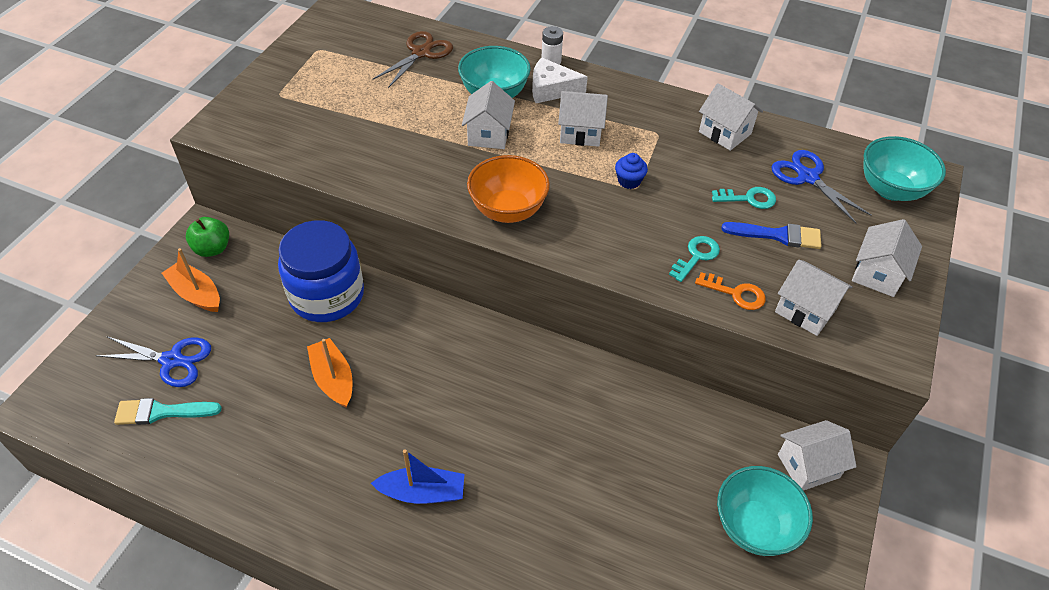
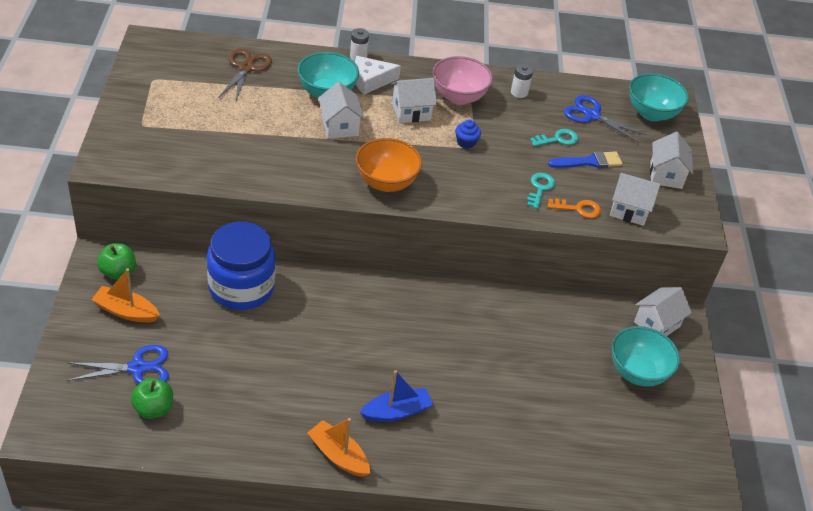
camera: 25 degrees left, 5 degrees down
(162, 412) = (153, 409): turquoise brush -> green apple
(333, 379) = (283, 349): orange boat -> orange boat (338, 455)
(647, 125) = (458, 97): none -> pink bowl
(725, 133) = (519, 92): white house -> white battery

